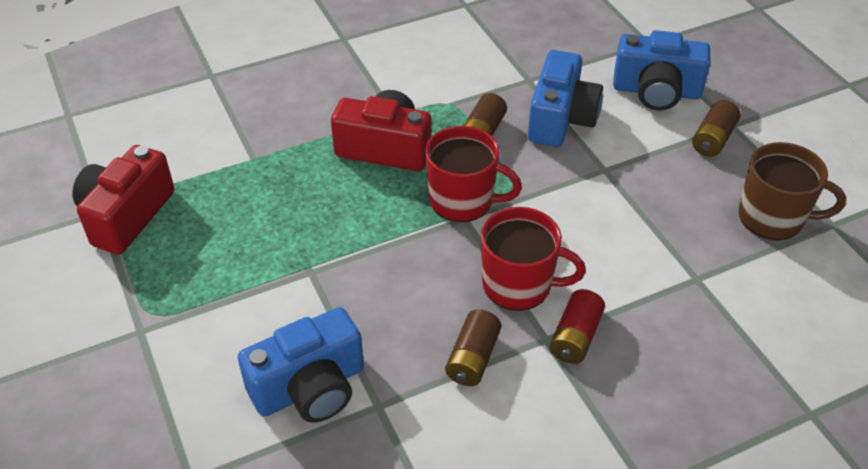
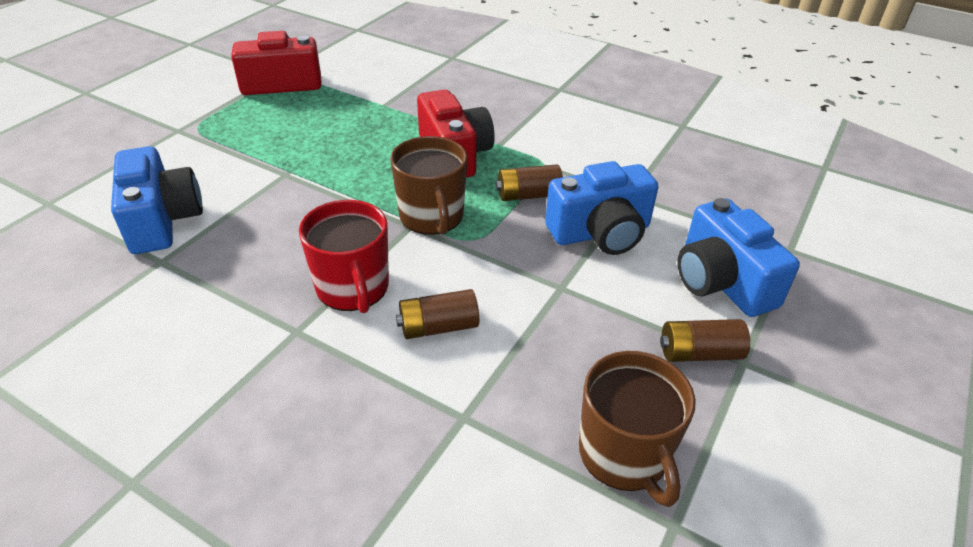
camera: 55 degrees right, 5 degrees down
(310, 387) = (162, 220): blue camera -> blue camera turned 135 degrees counterclockwise
(463, 200) = (432, 216): red mug -> brown mug
(472, 358) = (243, 293): brown battery -> brown battery (438, 327)
(575, 337) = (311, 350): red battery -> none

